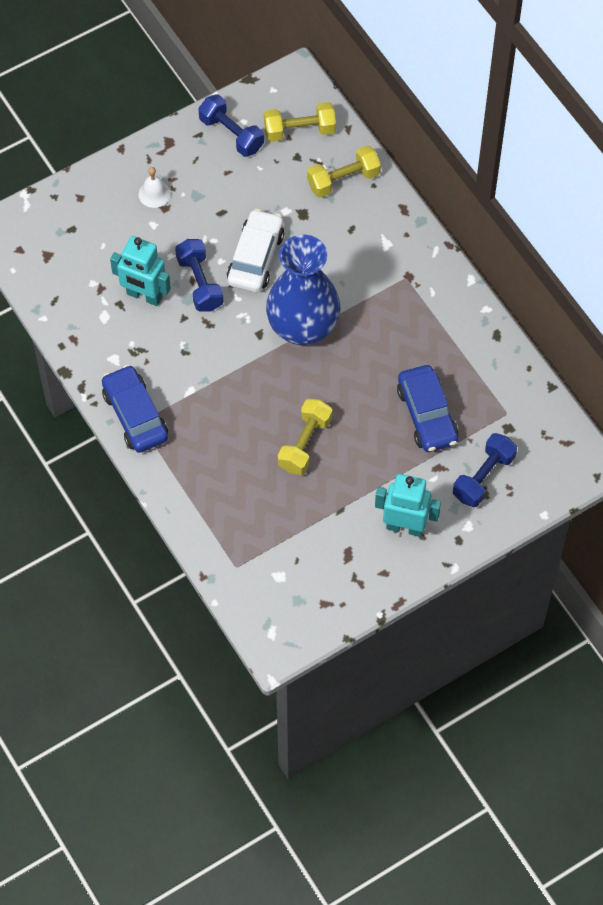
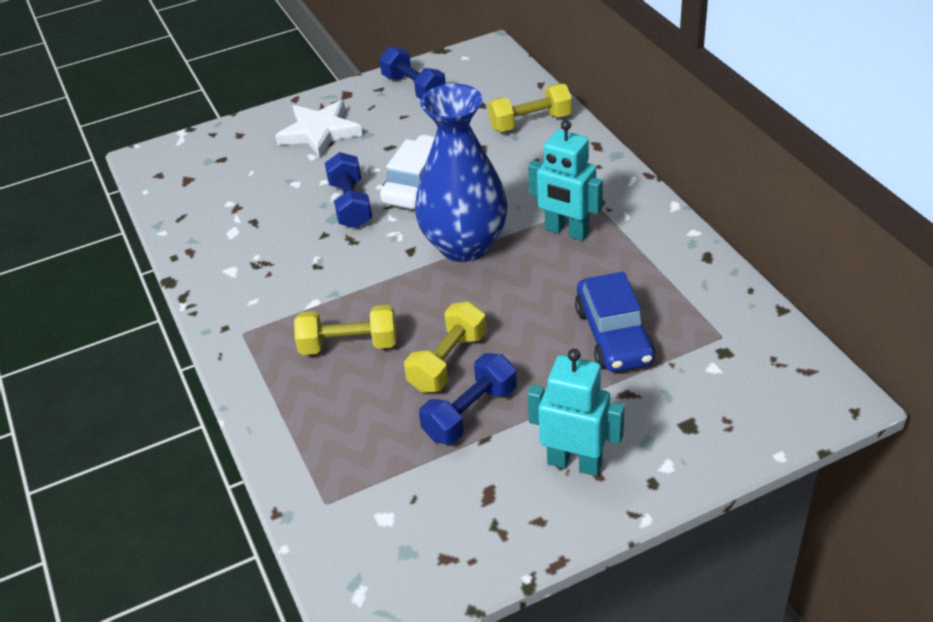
camera: 10 degrees right, 20 degrees down
(135, 415) = (238, 326): blue car -> none
(144, 296) = (283, 215): turquoise robot -> turquoise robot (566, 231)
(154, 194) = (319, 132): white bell -> white star
(299, 131) = (487, 86): yellow dumbbell -> yellow dumbbell (349, 345)
(483, 477) = (690, 407): blue dumbbell -> blue dumbbell (470, 413)

